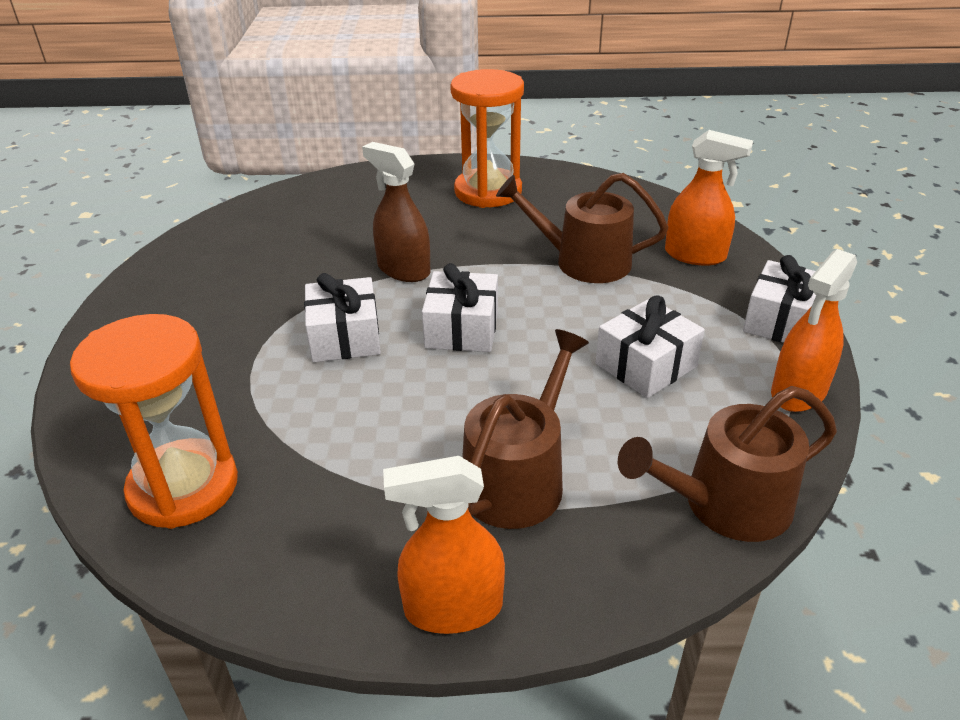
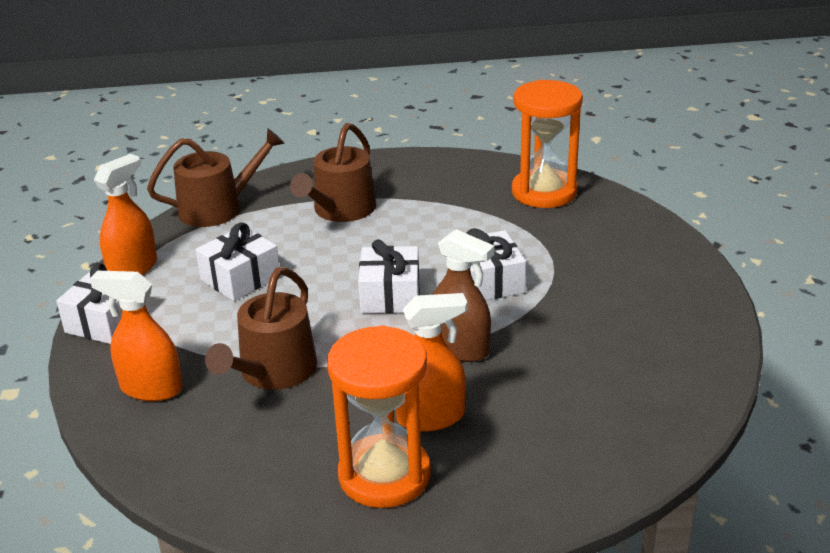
camera: 175 degrees right, 5 degrees down
(453, 608) = (373, 164): orange spray bottle -> orange spray bottle (431, 417)
(583, 261) = (273, 371): brown watering can -> brown watering can turned 105 degrees clockwise

